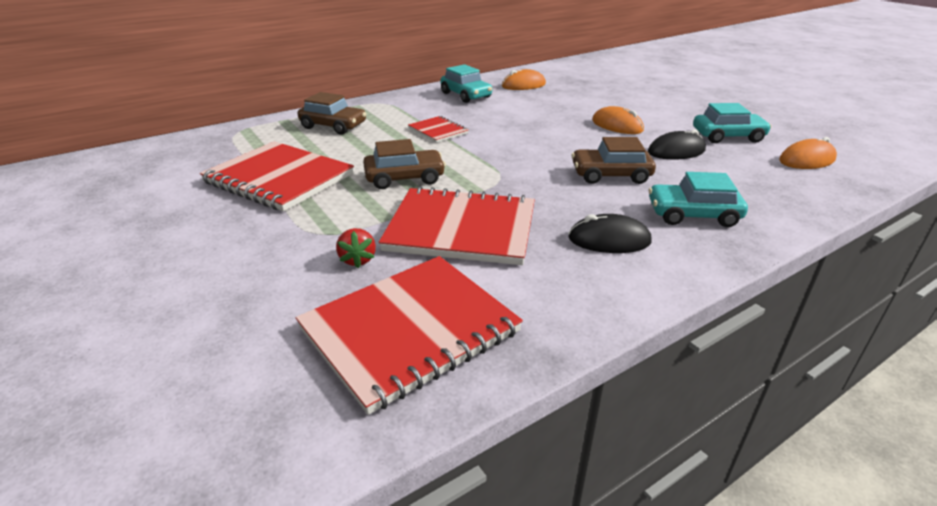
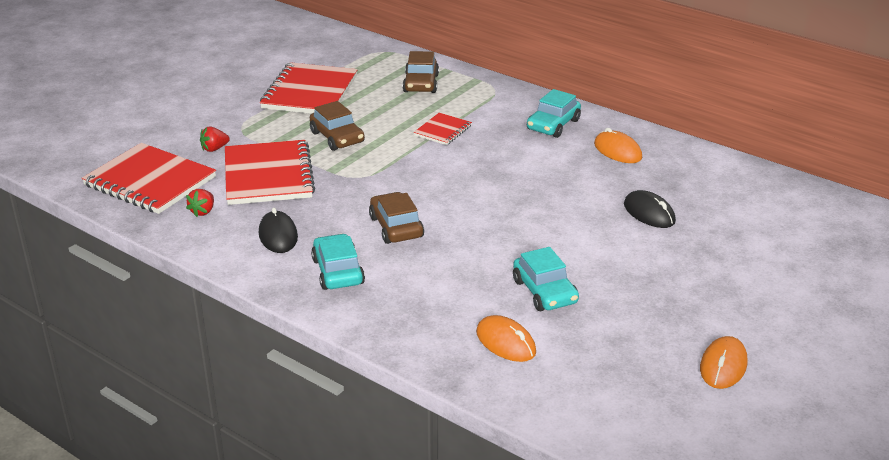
camera: 70 degrees right, 0 degrees up
(528, 289) = (203, 211): none -> red strawberry
(617, 125) = (527, 221): orange mouse -> orange mouse (723, 366)
(676, 151) = (476, 259): black mouse -> black mouse (649, 213)

